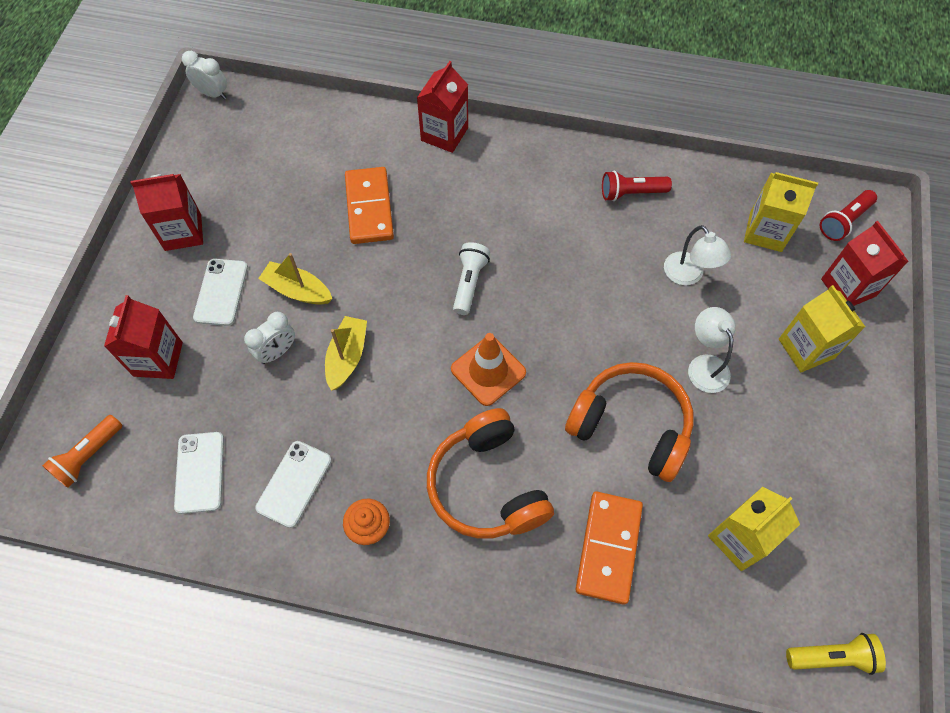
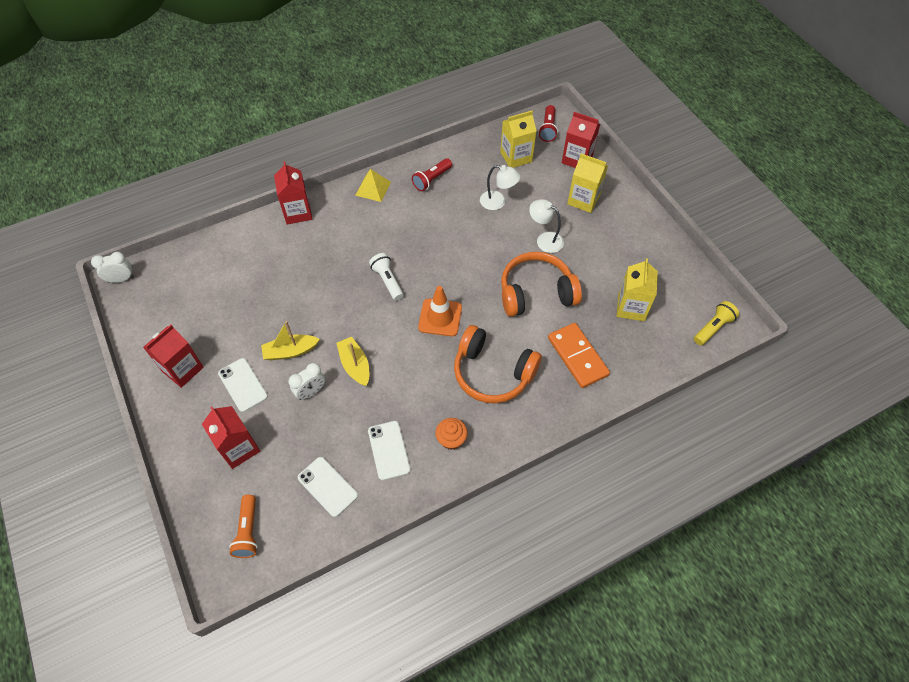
camera: 40 degrees left, 5 degrees down
(277, 352) = (311, 392): white clock -> white clock turned 45 degrees clockwise
(369, 208) = (290, 279): orange domino -> none
(552, 159) = (373, 188): none -> yellow pyramid

